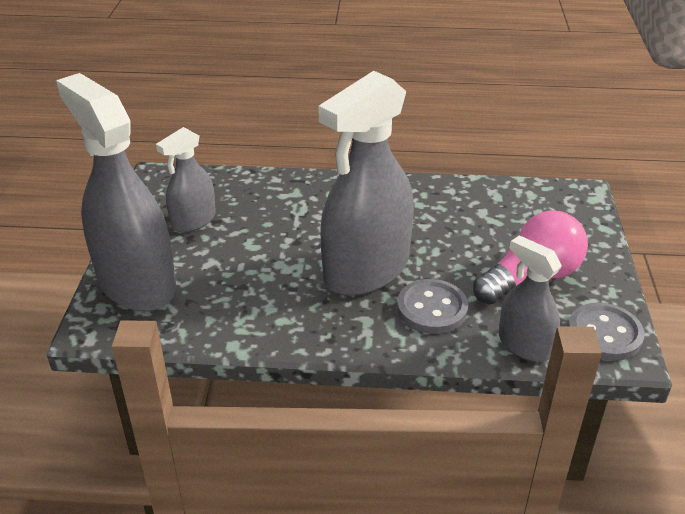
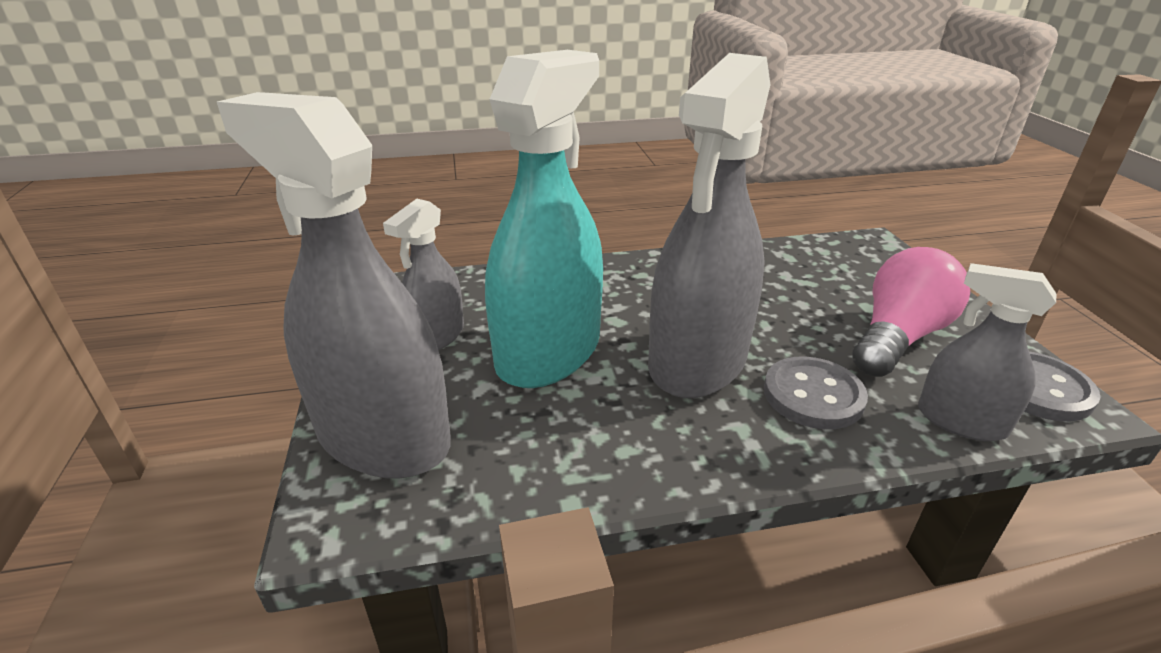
camera: 15 degrees left, 5 degrees down
(265, 245) = (548, 352): none -> turquoise spray bottle

